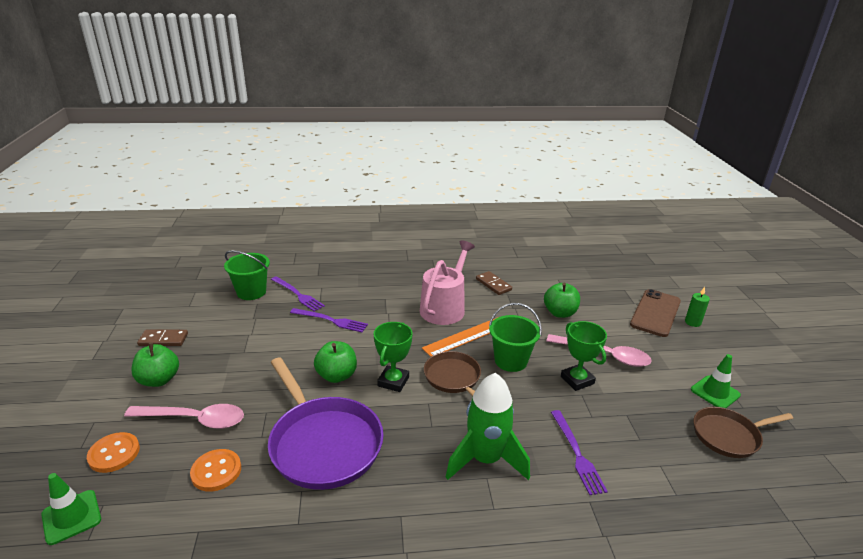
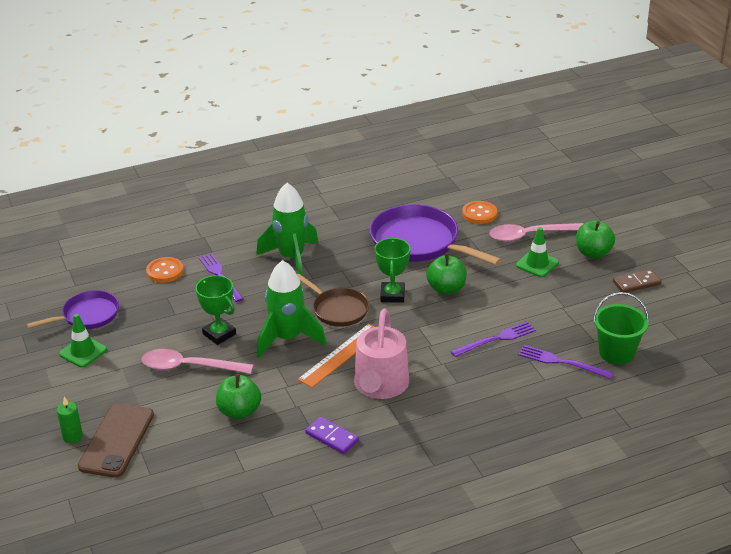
camera: 165 degrees right, 5 degrees up
(71, 517) = (541, 179): green traffic cone -> green traffic cone (537, 264)
(114, 453) = (559, 207): orange button -> orange button (165, 271)
(331, 320) = (496, 339): purple fork -> purple fork turned 150 degrees clockwise
(493, 284) = (332, 437): brown domino -> purple domino
(510, 361) = (287, 339): green bucket -> green rocket
(728, 435) = (87, 315): brown pan -> purple pan

